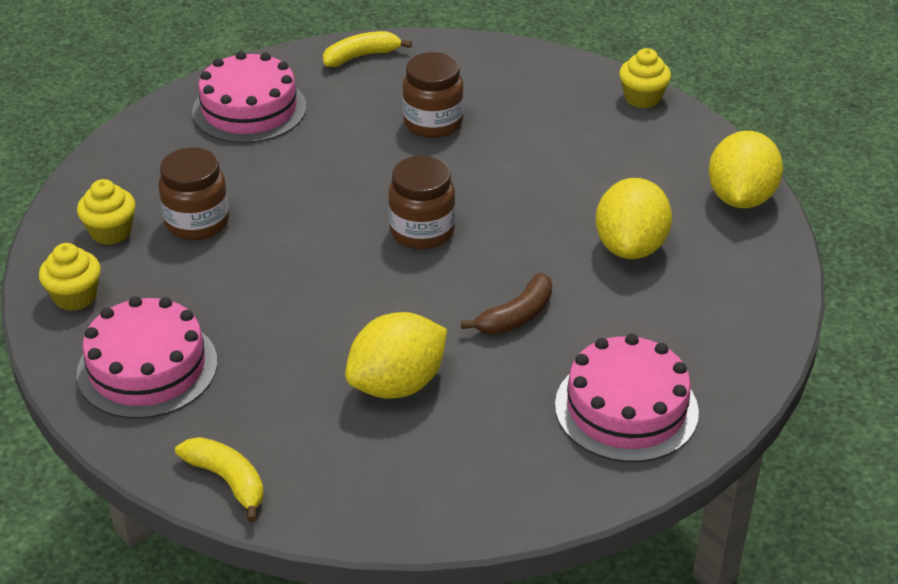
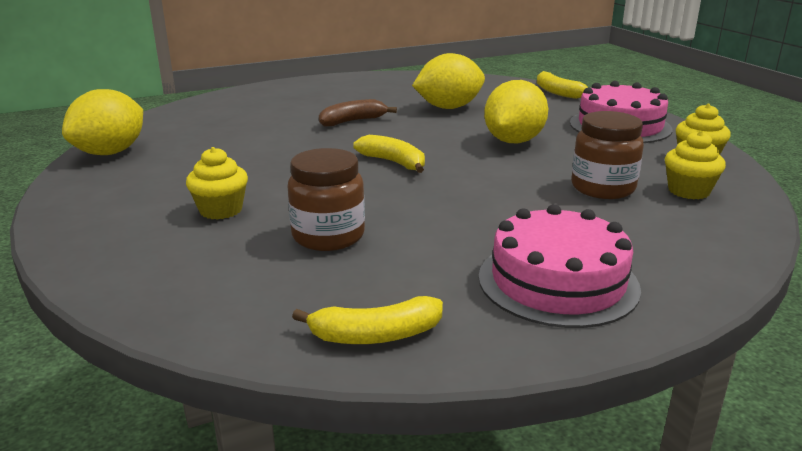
camera: 165 degrees left, 15 degrees down
(422, 231) = (394, 162): brown jar -> yellow banana
(626, 408) = (318, 91): pink cake -> none
(630, 247) = (235, 139): yellow lemon -> yellow lemon (513, 141)
(642, 98) = (69, 229): yellow cupcake -> yellow cupcake (221, 210)

